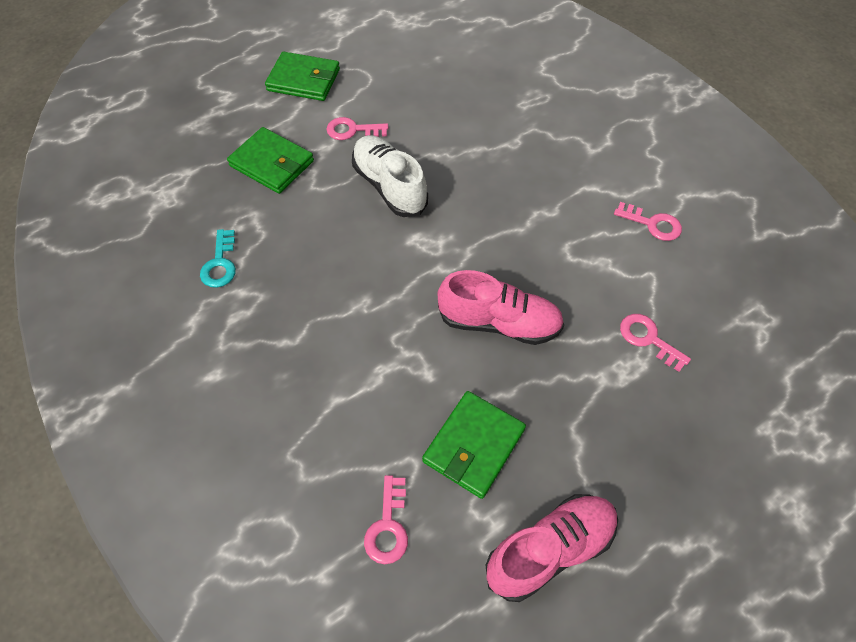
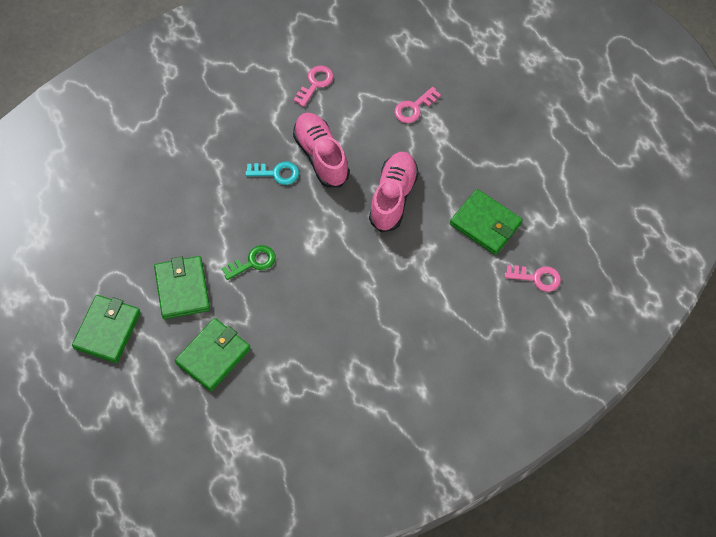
camera: 85 degrees left, 5 degrees up
(220, 264) = (320, 392): turquoise key -> turquoise key (276, 173)
(352, 130) = (182, 289): pink key -> green wallet
(389, 186) = (253, 262): white shoe -> green key
(549, 550) = (553, 190): pink shoe -> pink shoe (321, 156)

